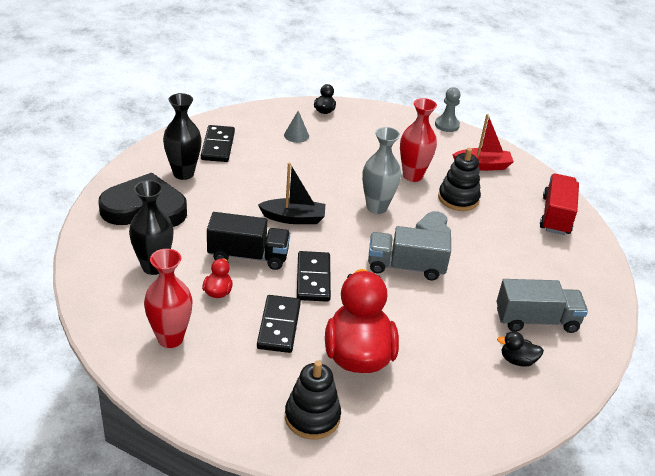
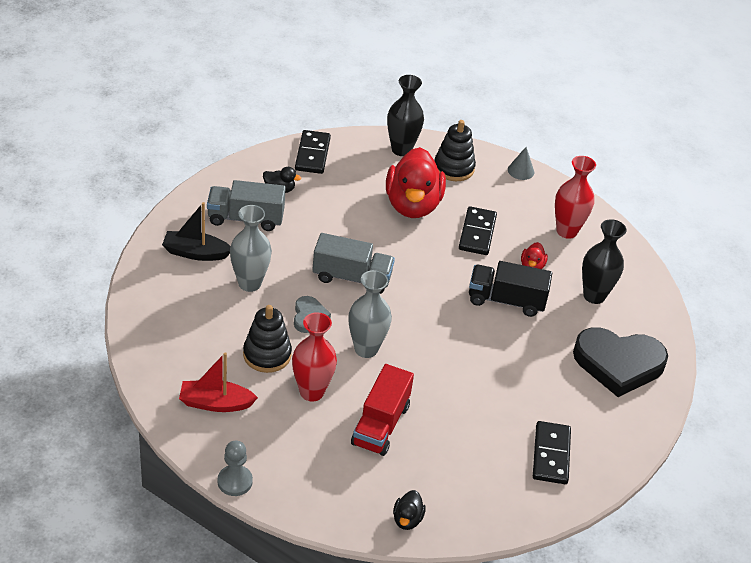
camera: 175 degrees left, 5 degrees up
(183, 173) = (586, 411): black vase -> black vase (401, 149)
(293, 218) = (459, 340): black boat -> black boat (195, 253)
(296, 135) = (450, 470): grey cone -> grey cone (521, 171)
(313, 278) = (444, 272): black domino -> black domino (312, 154)
(500, 254) = (249, 283): none -> grey vase
(556, 216) = (162, 324): red truck -> red truck (380, 425)

